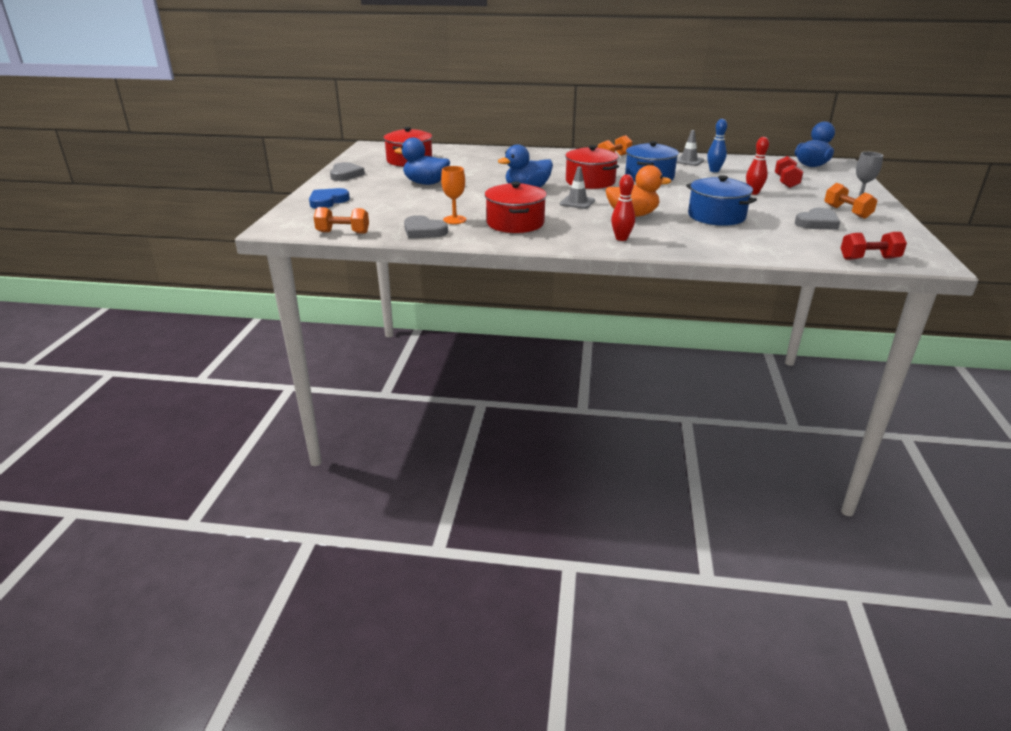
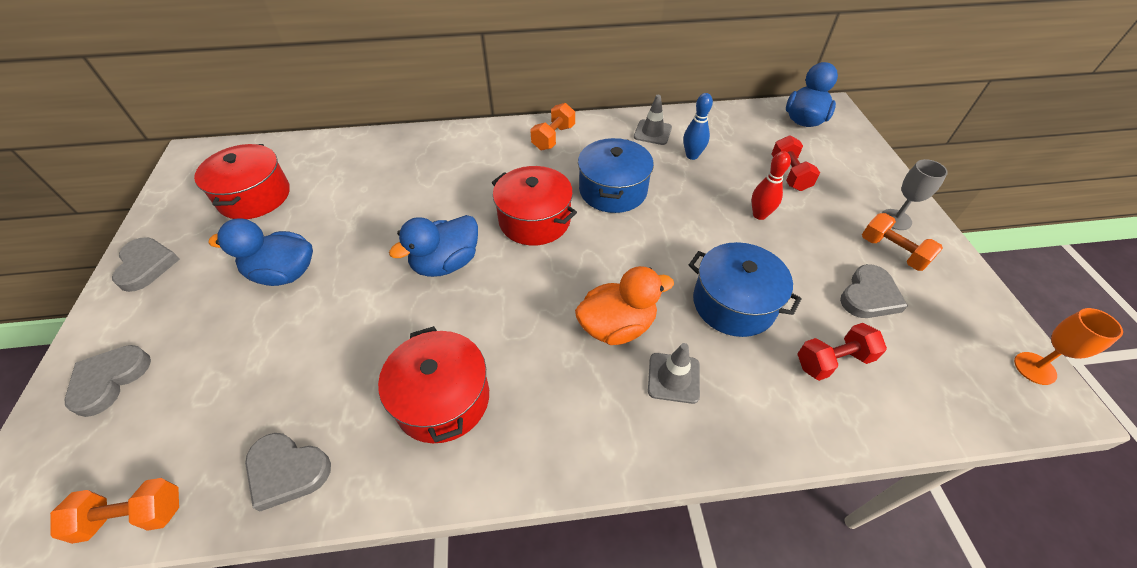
camera: 15 degrees left, 20 degrees up
(327, 201) = (109, 380): blue heart -> grey heart
(454, 220) = (339, 409): orange goblet -> orange goblet (1034, 368)
(577, 202) = (528, 297): grey traffic cone -> grey traffic cone (673, 378)
(621, 238) = (618, 420): red bowling pin -> none
(869, 259) = (977, 407): red dumbbell -> red dumbbell (833, 361)

